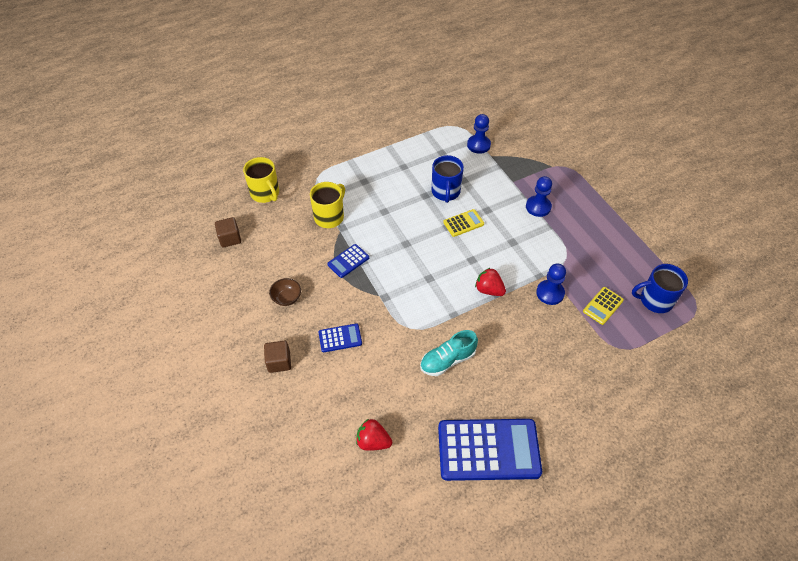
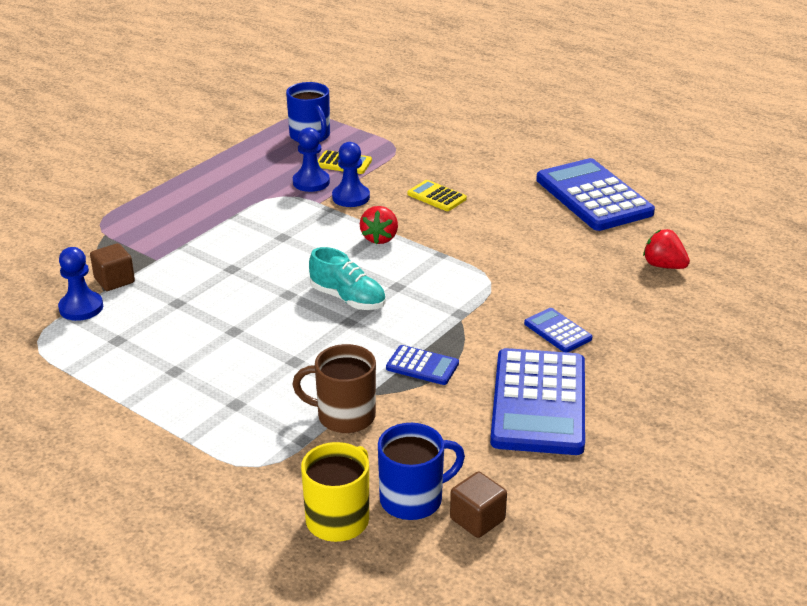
camera: 115 degrees left, 20 degrees down
(279, 362) = (643, 370): brown cube -> brown cube (114, 280)
(287, 298) = (538, 402): brown bowl -> blue calculator
(329, 217) = (344, 416): yellow mug -> brown mug
(373, 441) = (663, 266): red strawberry -> red strawberry turned 135 degrees clockwise
(445, 192) = (214, 313): blue mug -> blue mug (413, 499)
(447, 360) = (511, 243): turquoise shoe -> turquoise shoe (348, 299)
(463, 223) = (272, 283): yellow calculator -> yellow calculator (436, 196)
(538, 207) = (200, 230): blue pawn -> blue pawn (311, 182)

